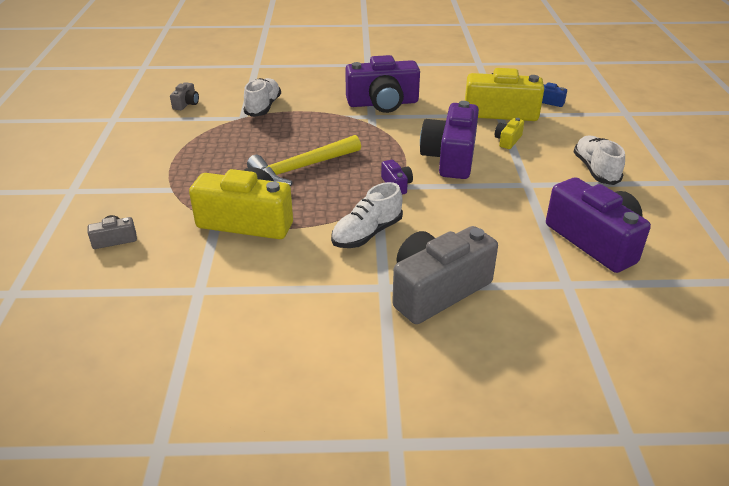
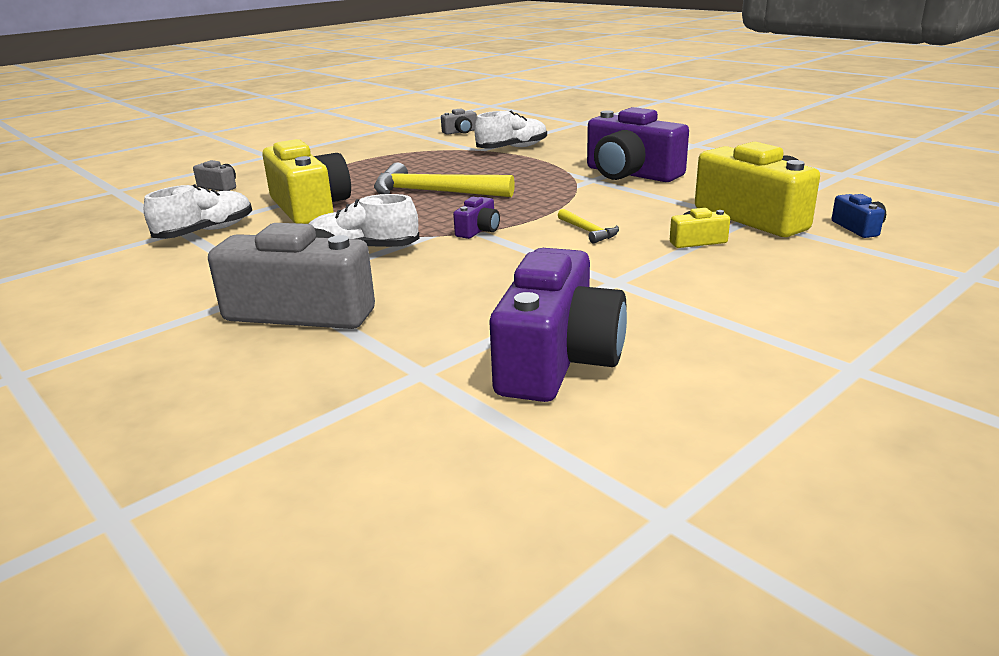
camera: 50 degrees right, 10 degrees down
(450, 157) = (588, 231): purple camera -> yellow hammer
(595, 170) = (747, 306): white shoe -> white shoe (205, 232)

